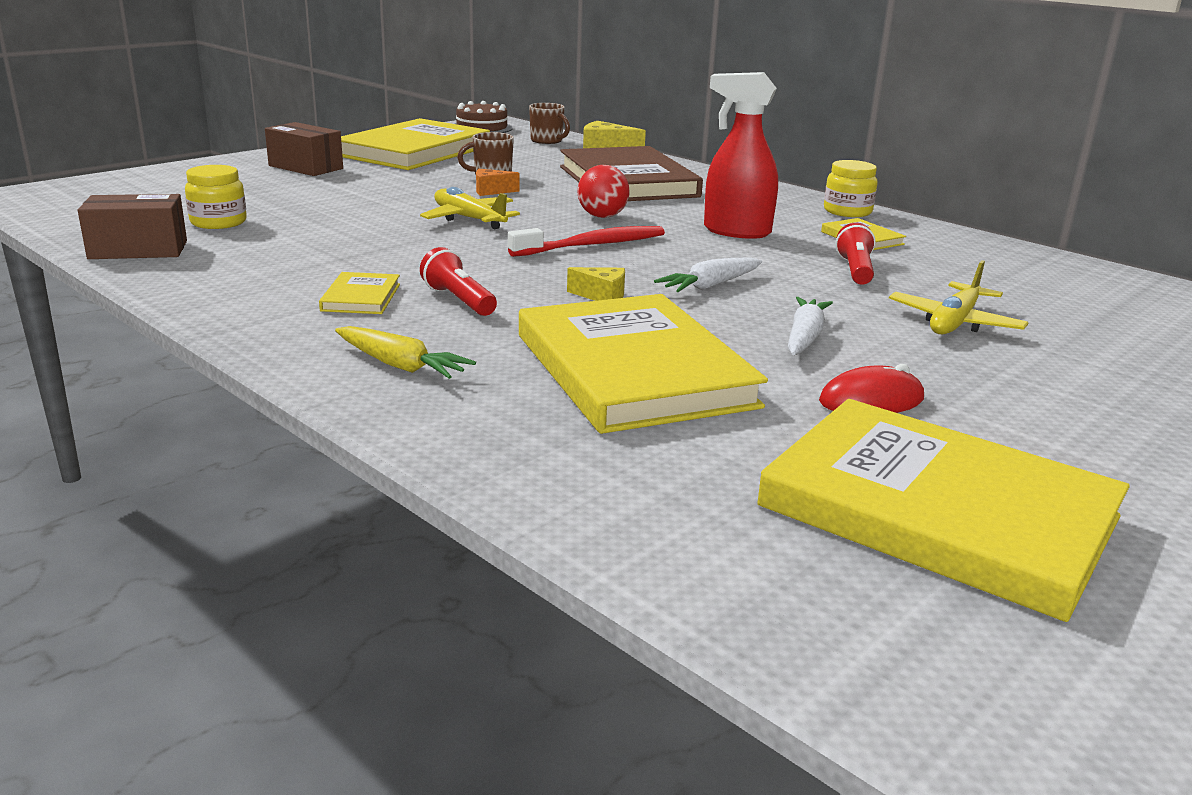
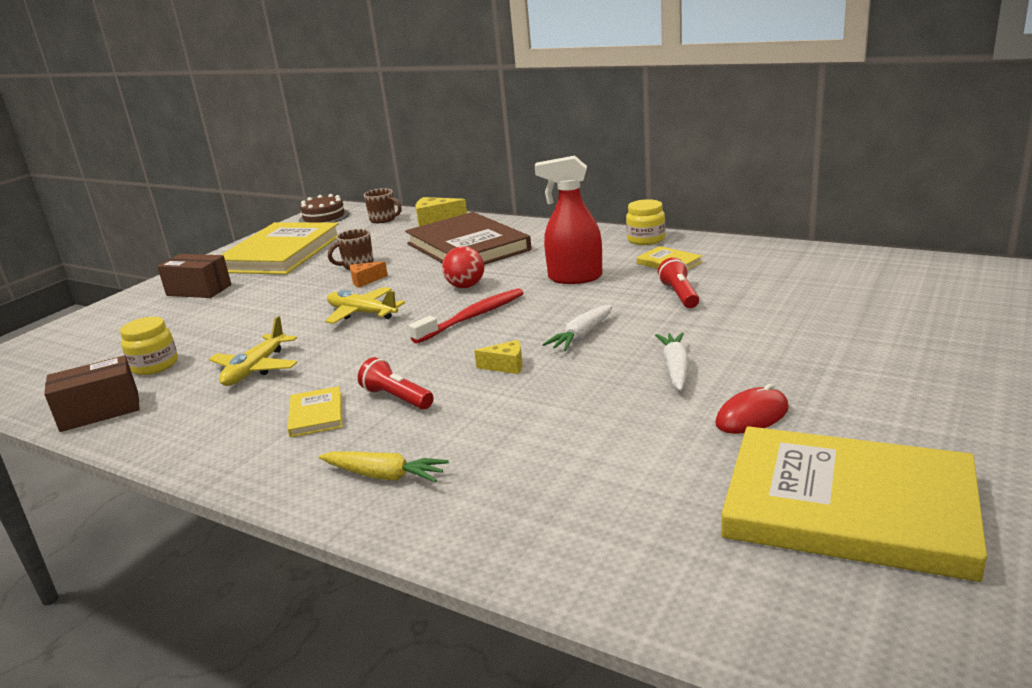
camera: 10 degrees left, 0 degrees up
(633, 370) = (566, 432): yellow book -> none
(954, 322) = (773, 327): yellow plane -> yellow plane (256, 369)

